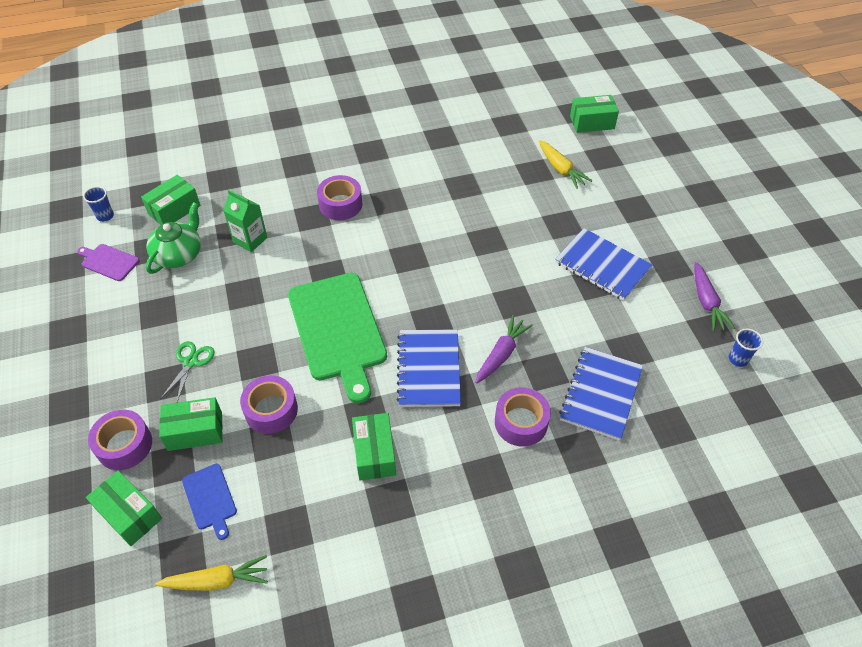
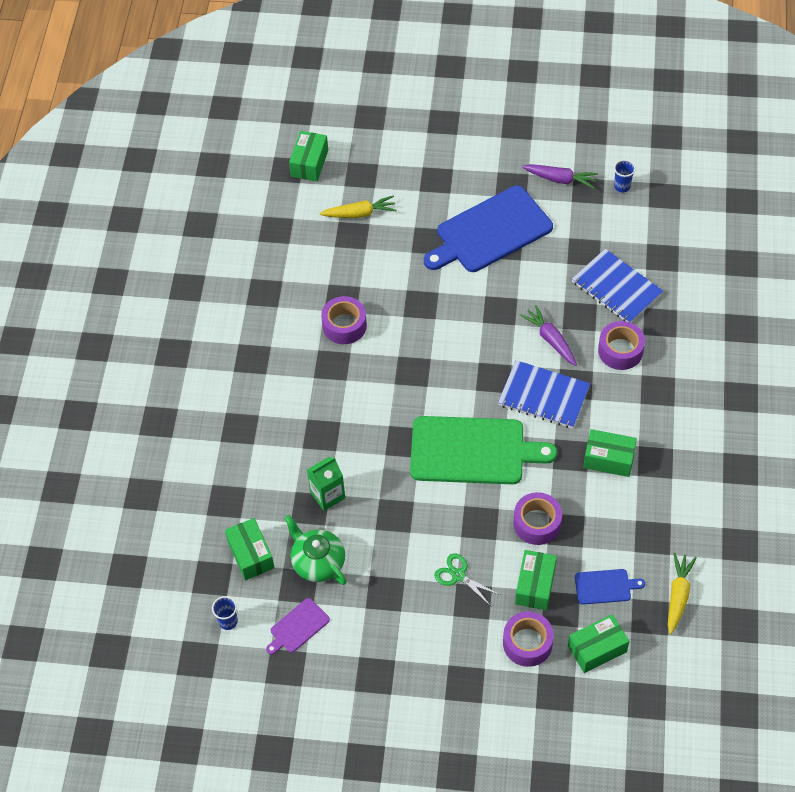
camera: 65 degrees left, 5 degrees up
(340, 204) = (317, 406): purple tape -> purple tape (344, 325)
(602, 265) = (490, 232): blue notebook -> blue cutting board

